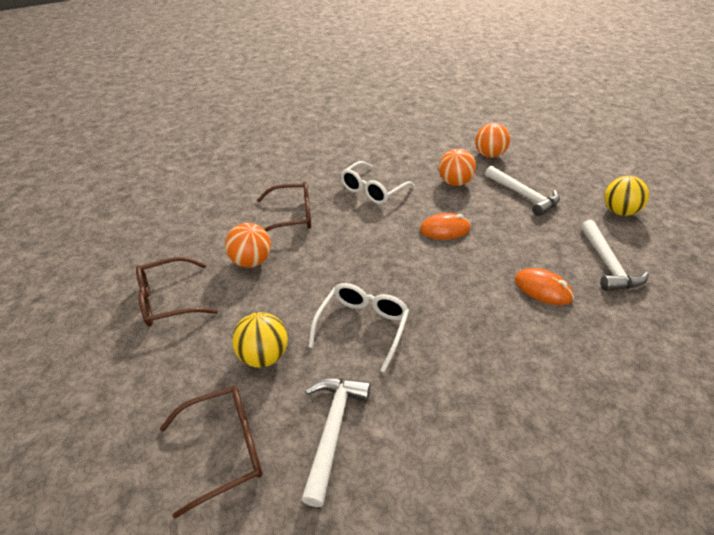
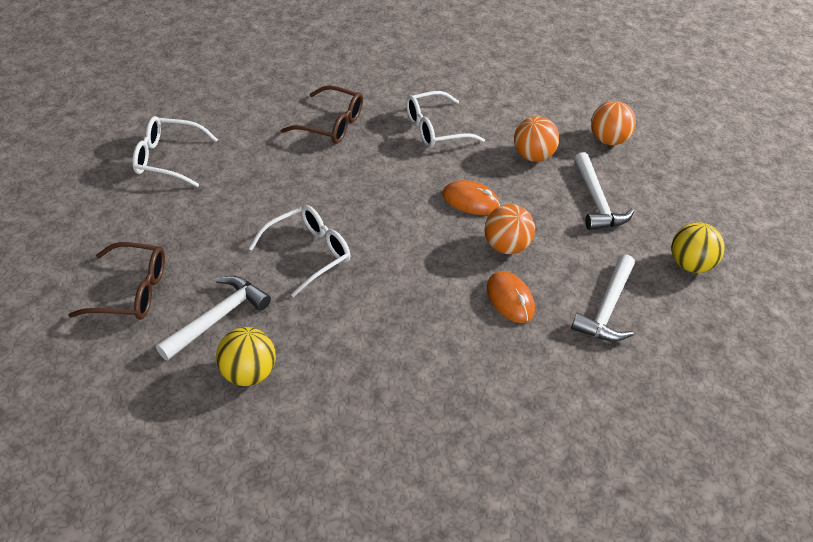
camera: 25 degrees right, 5 degrees up
(169, 300) = (168, 159): brown glasses -> white glasses
(251, 261) = (260, 153): orange ball -> orange ball (506, 246)
(263, 356) = (209, 239): yellow ball -> yellow ball (248, 373)

